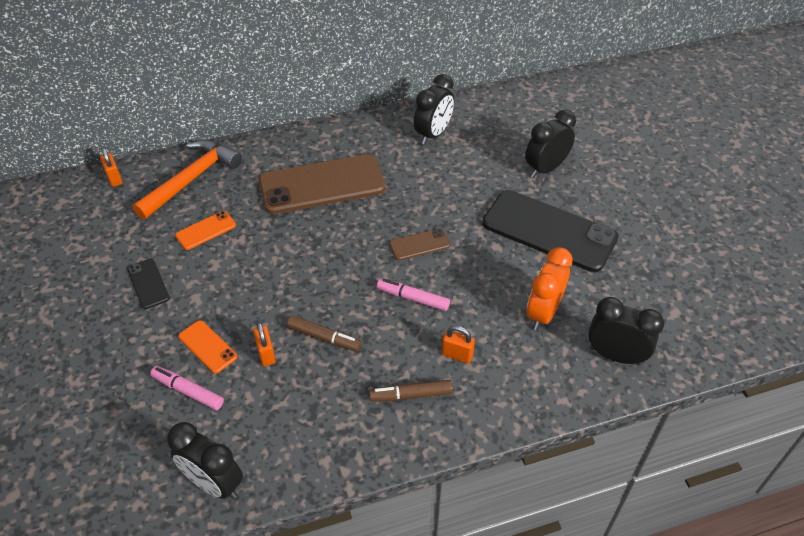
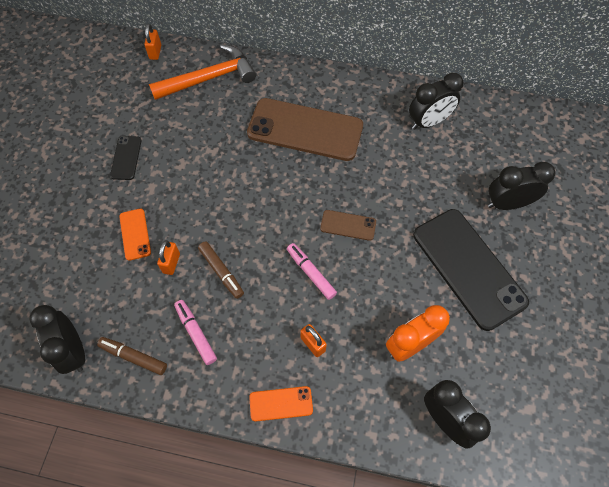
camera: 30 degrees right, 15 degrees up
(188, 391) = (100, 264): pink marker -> pink marker (196, 333)
(206, 230) = (193, 130): orange phone -> orange phone (281, 403)
(411, 395) = (254, 359): brown marker -> brown marker (134, 357)

